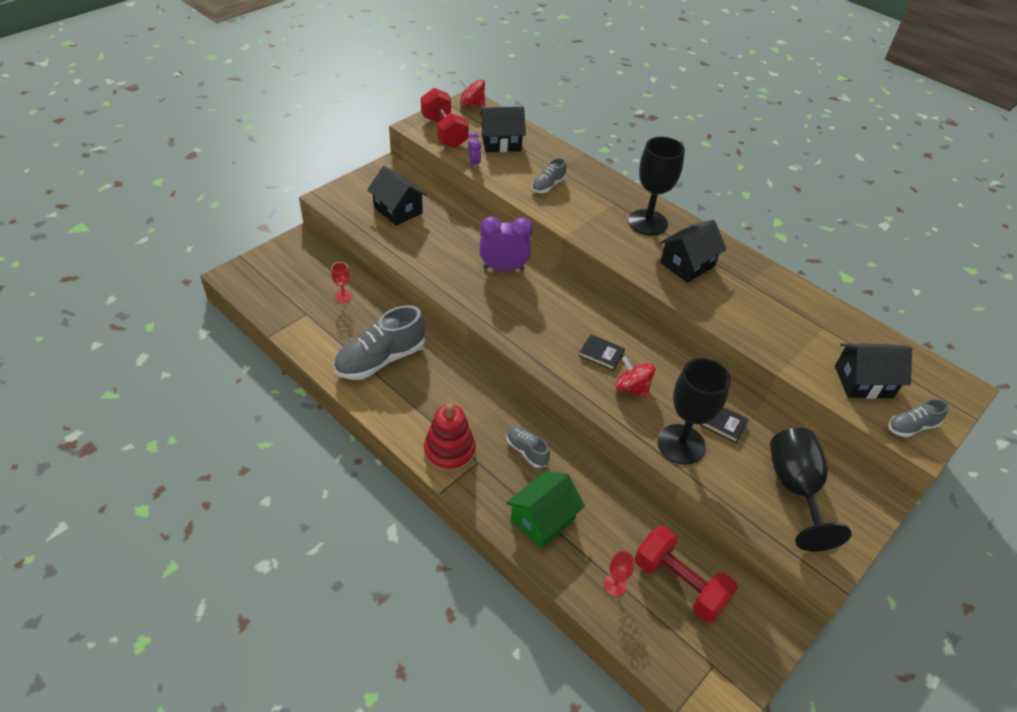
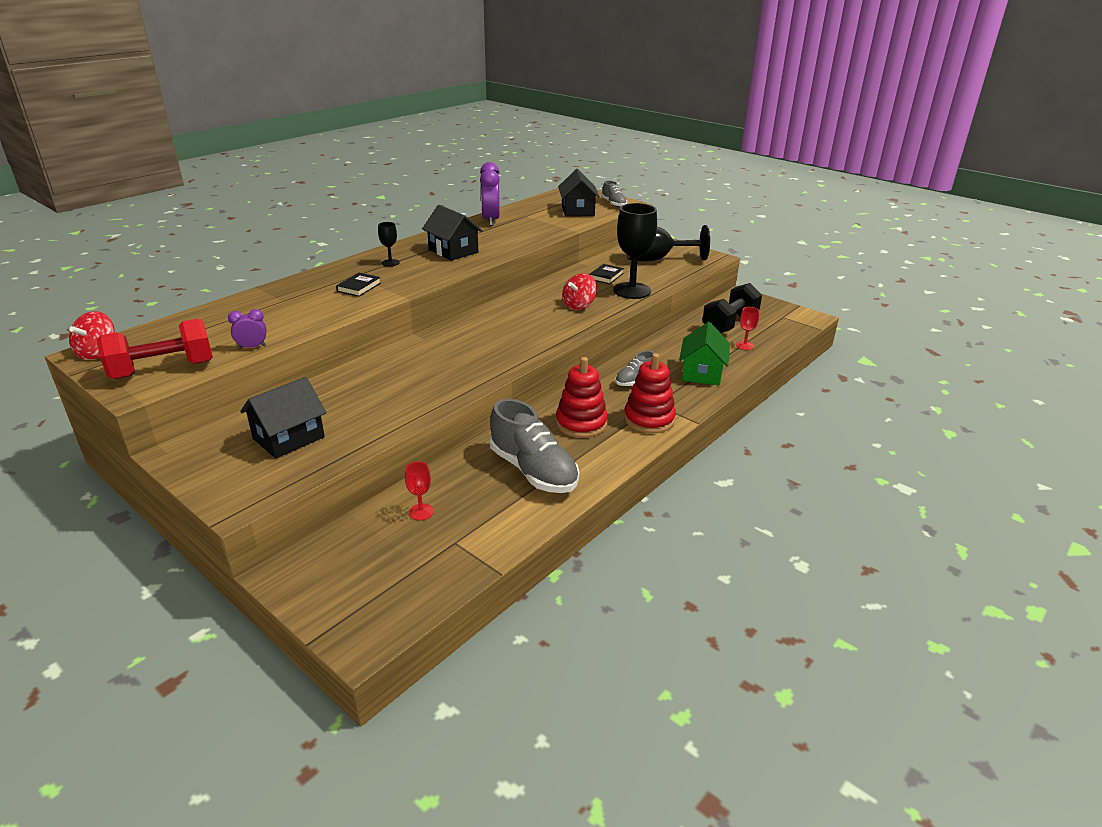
camera: 90 degrees left, 15 degrees down
(447, 397) = (581, 423): none -> red stacking toy
(501, 142) = (210, 331): black house -> none
(503, 268) = (419, 362): purple clock -> purple clock (491, 220)
(543, 519) = (702, 373): green house -> green house turned 60 degrees clockwise
(548, 186) = (315, 305): grey shoe -> none
(601, 354) = (541, 316): black book -> black book (359, 287)
(647, 222) = (390, 263): black goblet -> black goblet, size x0.45
(679, 583) = (730, 323): red dumbbell -> black dumbbell

